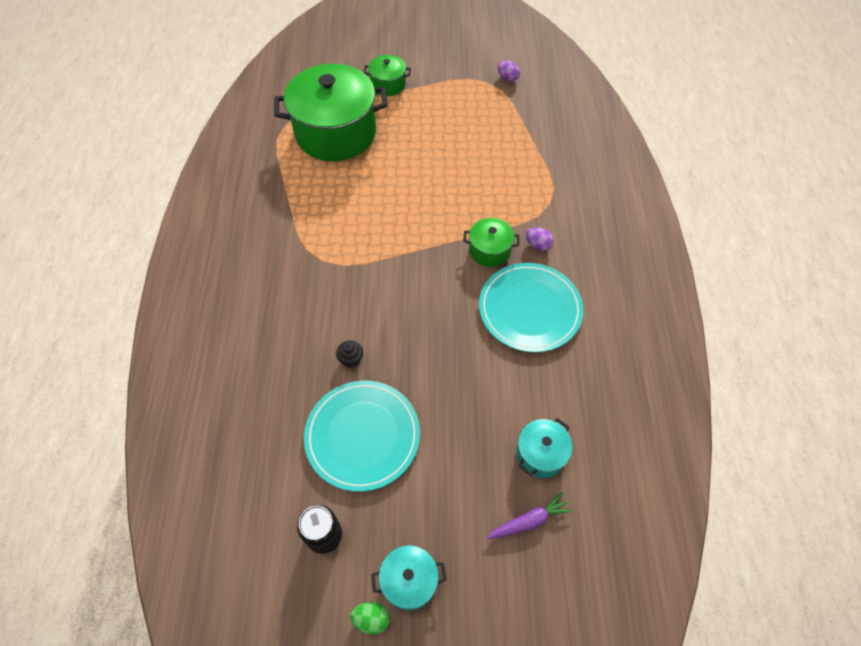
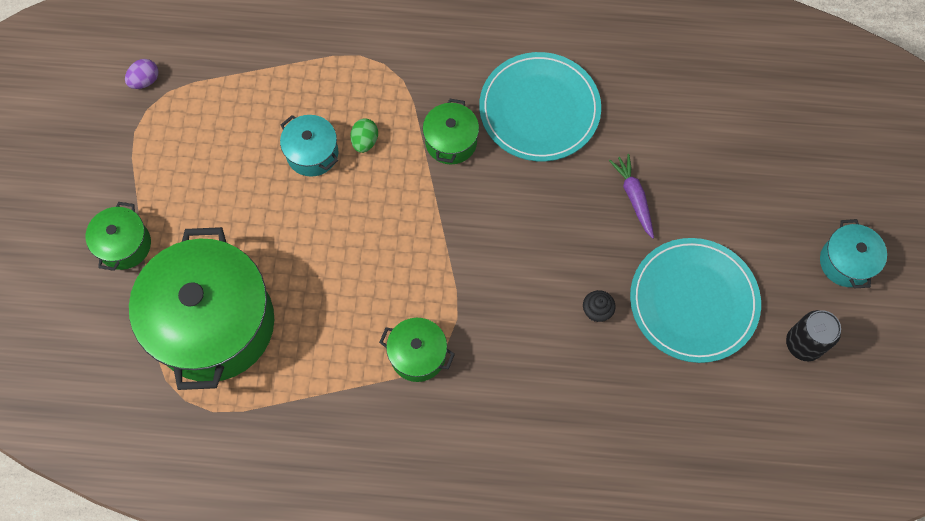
camera: 85 degrees left, 10 degrees up
(314, 243) = (418, 355): none -> green pot
(371, 619) = (882, 299): green egg -> green egg (365, 141)
(529, 520) = (784, 145): purple carrot -> purple carrot (633, 197)
(538, 245) = (448, 87): purple egg -> none
(540, 454) = (716, 125): turquoise pot -> turquoise pot (312, 153)

